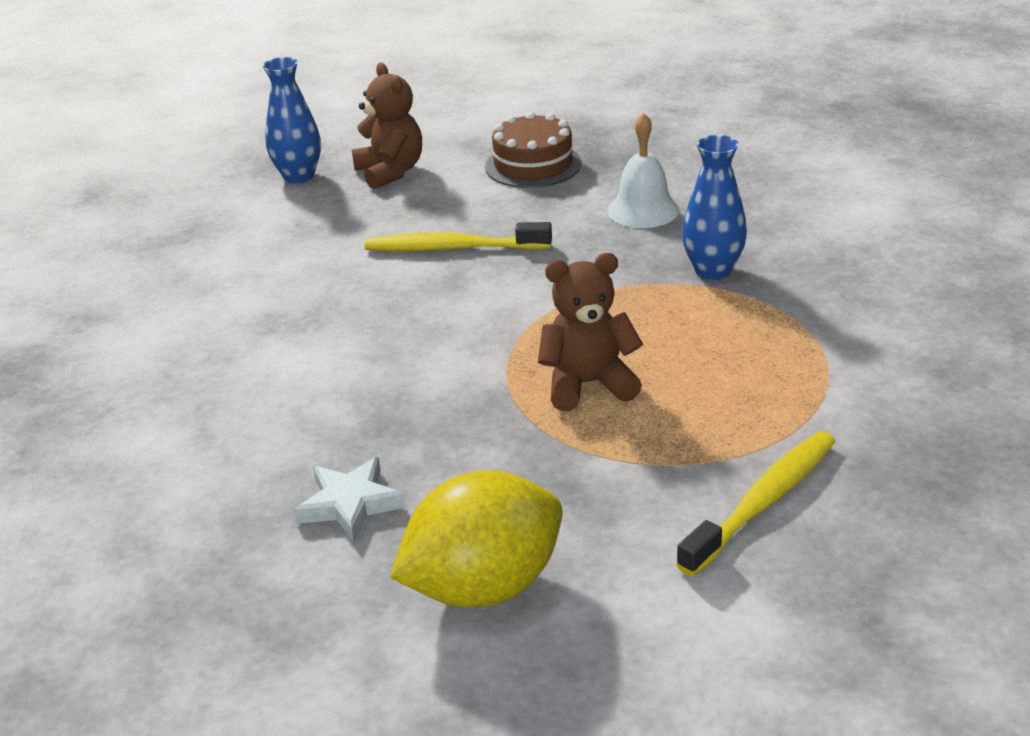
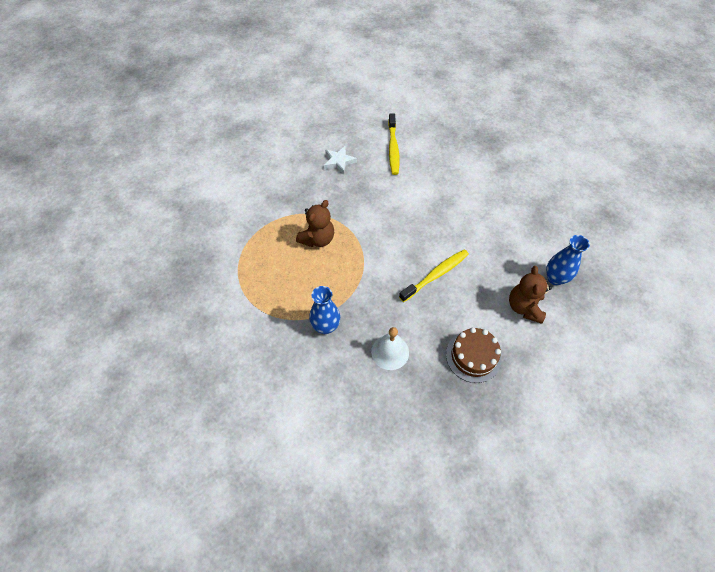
camera: 135 degrees right, 25 degrees up
(390, 172) = (524, 307): brown teddy bear -> brown teddy bear turned 75 degrees clockwise
(484, 586) = (281, 162): yellow lemon -> none
(762, 503) = (230, 226): yellow toothbrush -> yellow toothbrush (393, 148)

